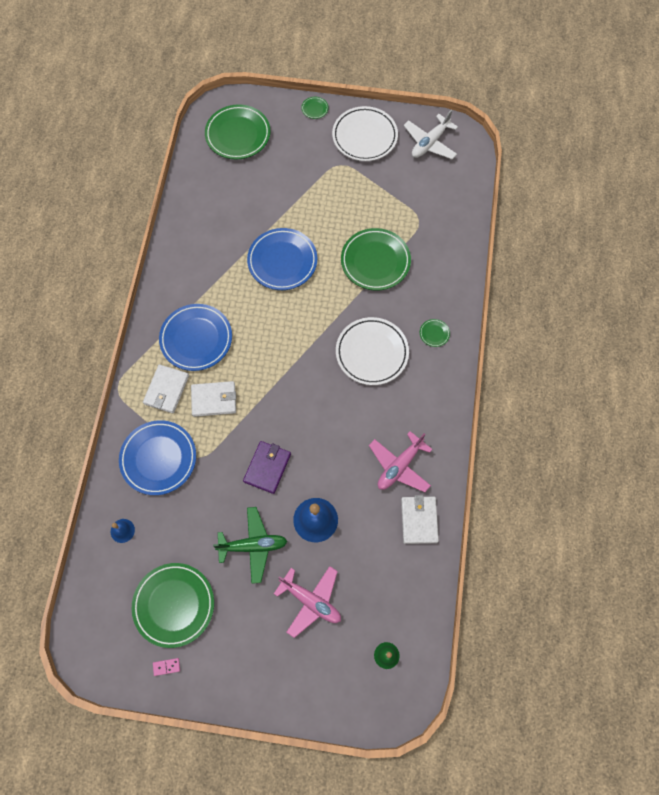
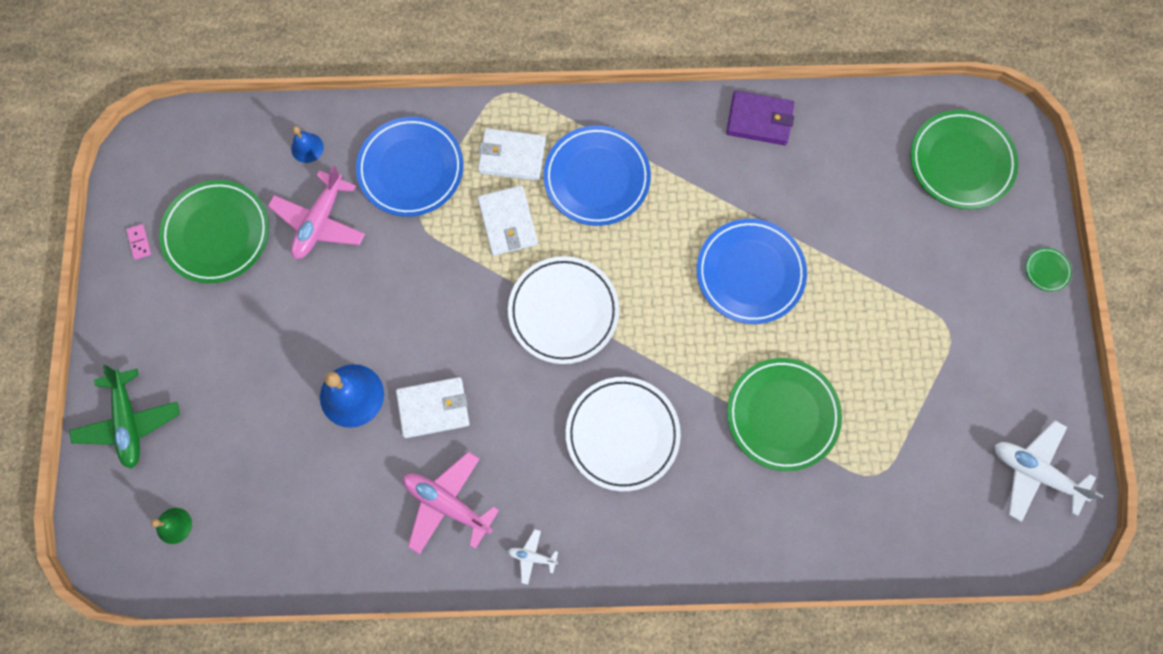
camera: 80 degrees right, 5 degrees up
(253, 546) = (305, 317): green plane -> green plane (129, 422)
(267, 467) = (418, 315): purple wallet -> purple wallet (759, 120)
(311, 601) = (238, 409): pink plane -> pink plane (320, 222)
(364, 136) = (1015, 360): white plate -> white plate (563, 311)
(419, 520) = (369, 545): white wallet -> white wallet (433, 408)
(434, 333) = (674, 528): green plate -> none
(440, 418) = (532, 557): none -> white plane

